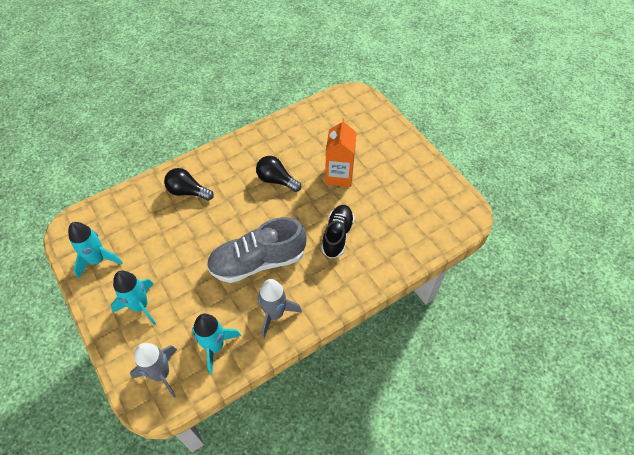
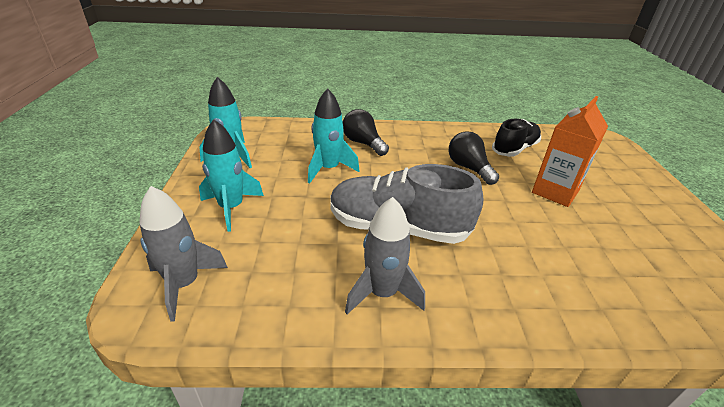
camera: 30 degrees right, 20 degrees down
(215, 346) = (274, 289): turquoise rocket -> turquoise rocket (328, 169)
(337, 235) = (526, 247): black shoe -> black shoe (514, 149)

